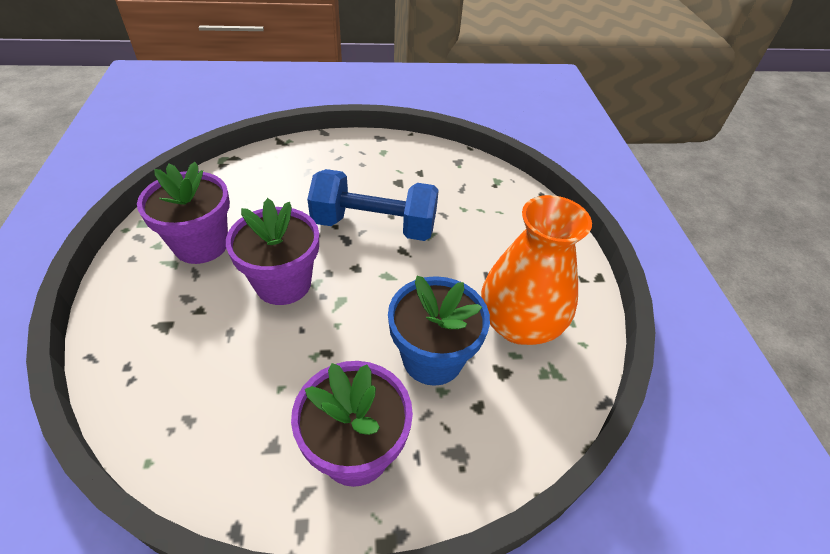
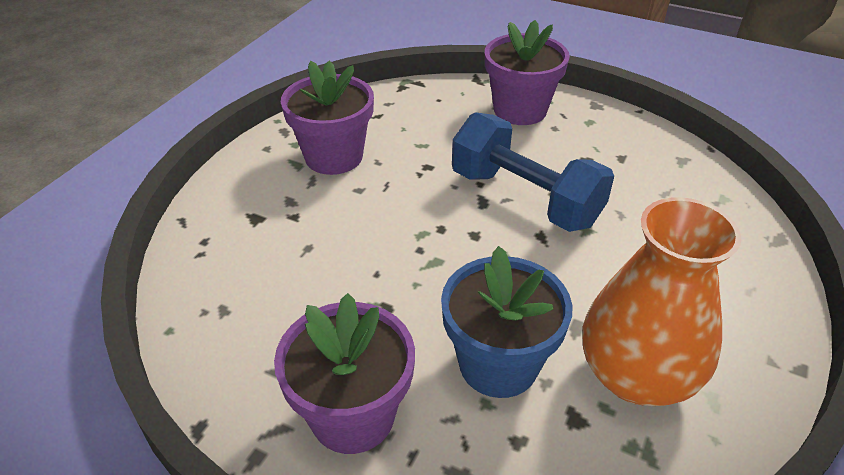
camera: 35 degrees right, 5 degrees down
(283, 283) = (387, 222): purple flower pot -> purple flower pot (520, 110)

